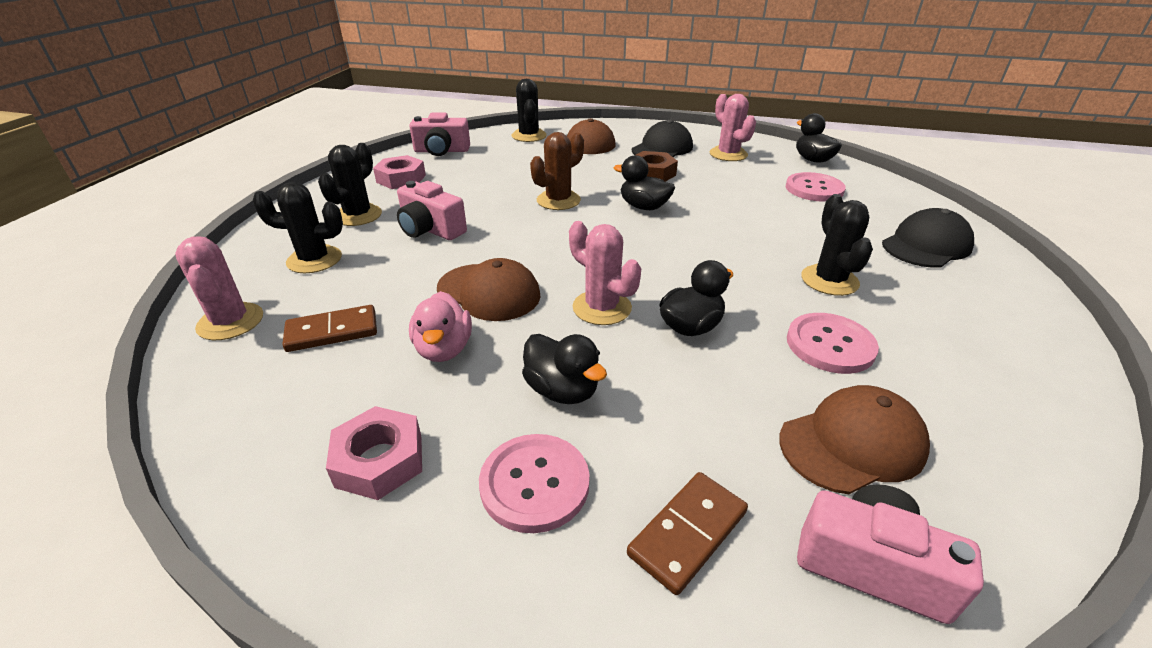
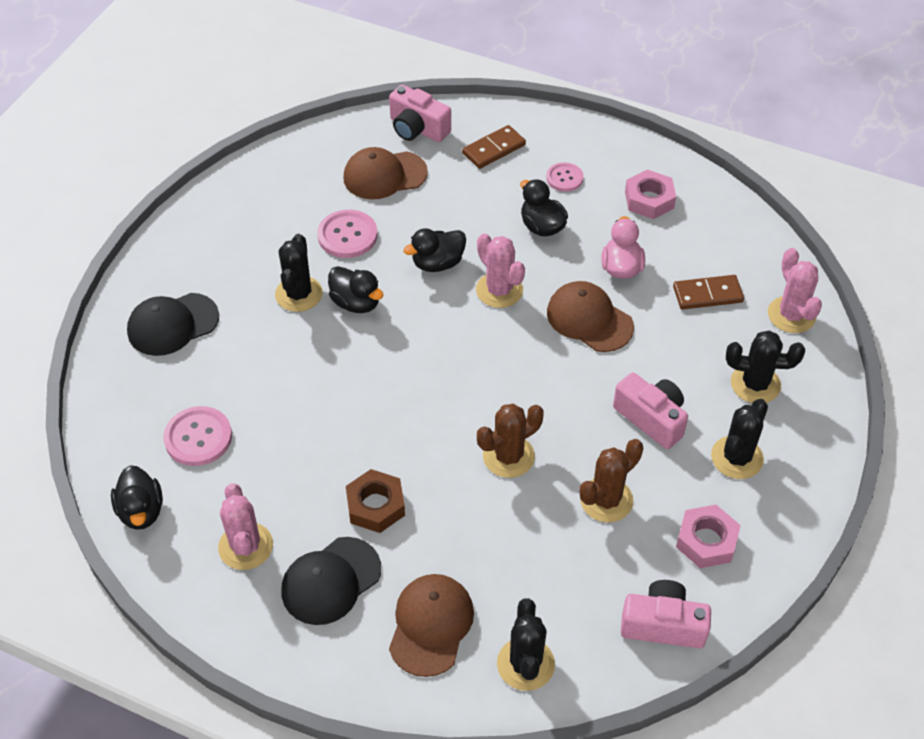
camera: 170 degrees left, 15 degrees up
(476, 188) = (606, 500): none -> brown cactus
(534, 484) = (564, 178): pink button -> pink button, size x0.64
(644, 207) = (414, 429): black duck -> black duck (356, 303)

